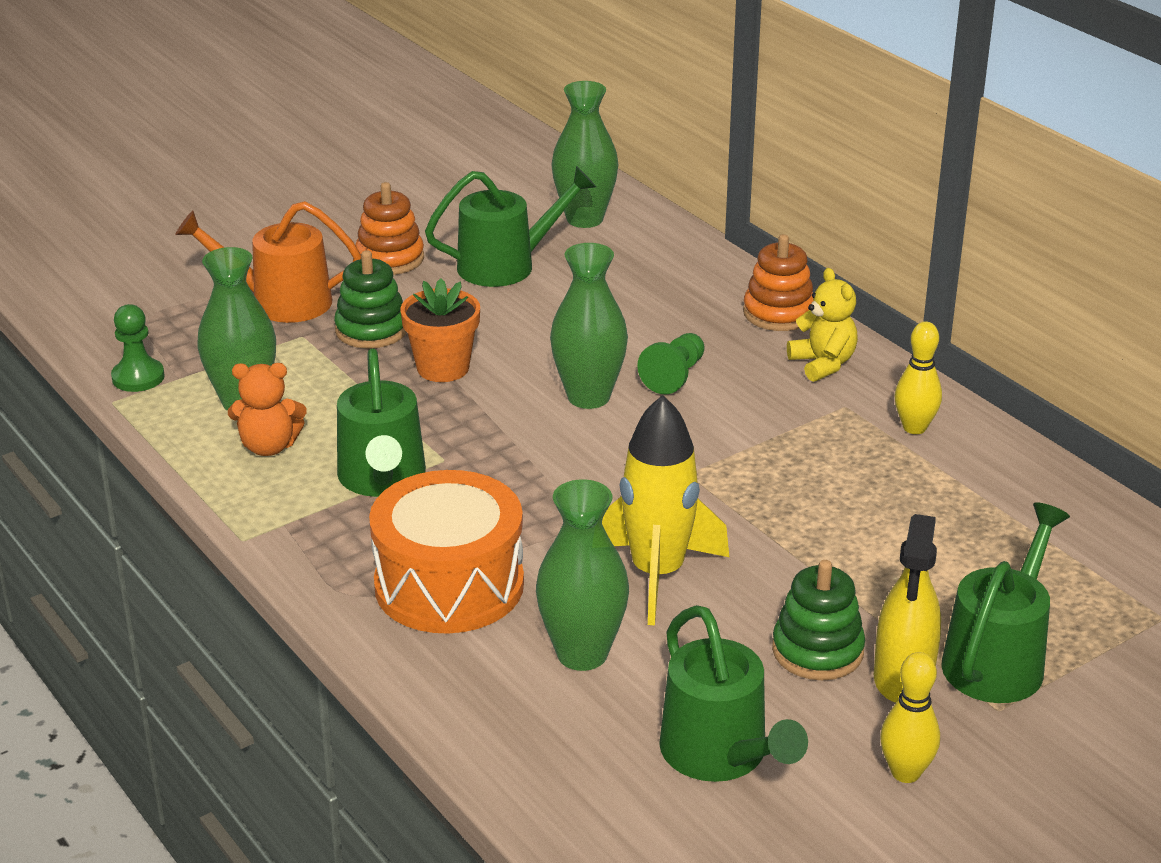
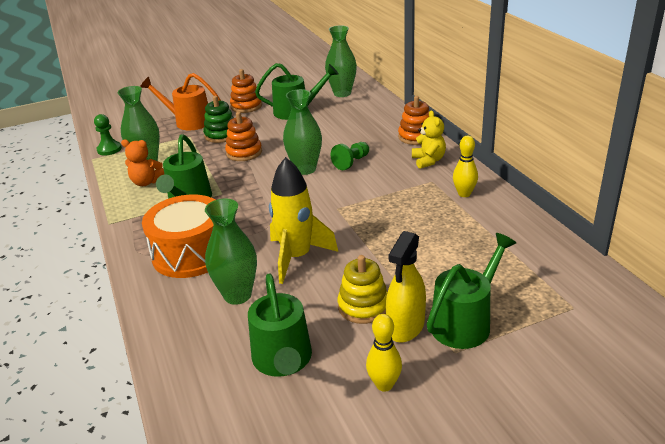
camera: 15 degrees right, 0 degrees up
(443, 368) = (244, 153): orange flower pot -> orange stacking toy
(817, 651) = (363, 306): green stacking toy -> yellow stacking toy

